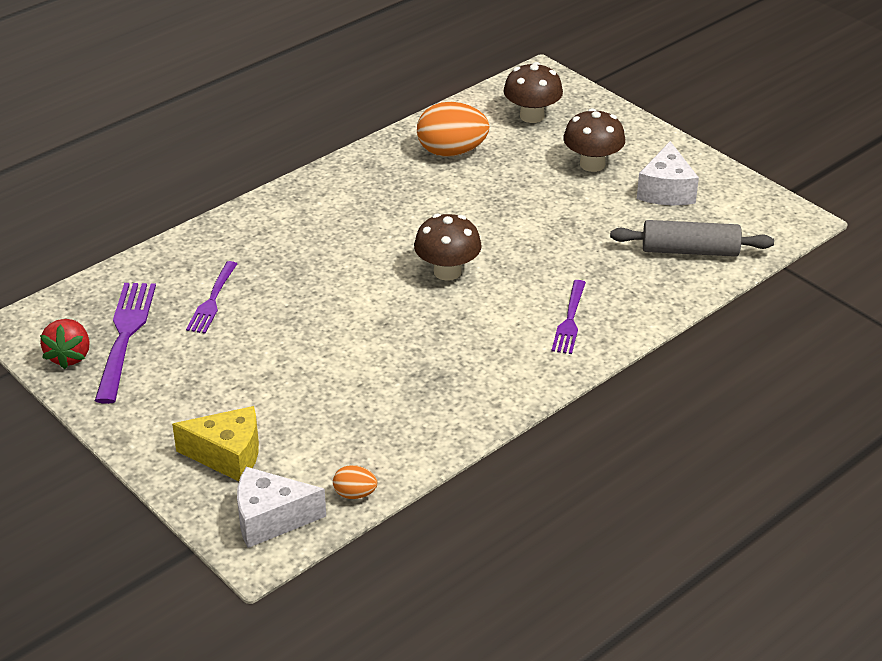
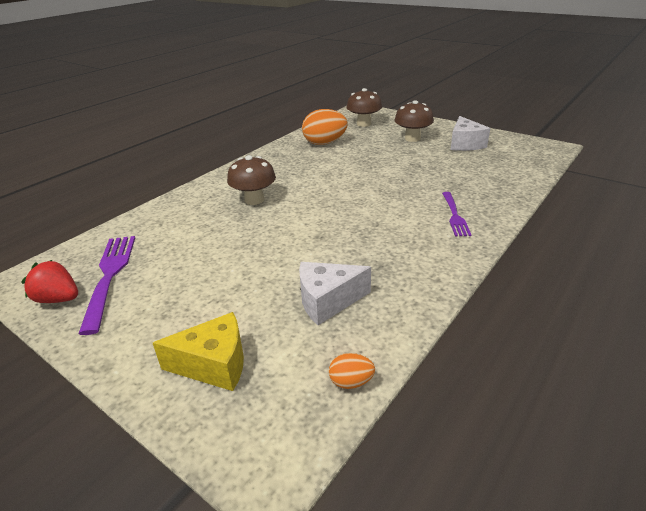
camera: 10 degrees left, 5 degrees down
(69, 356) = (58, 299): red strawberry -> red strawberry turned 120 degrees clockwise
(212, 300) = (181, 240): purple fork -> none
(270, 519) = (273, 428): white cheese -> white cheese (327, 301)
(447, 271) = (352, 200): brown mushroom -> brown mushroom (254, 200)
(690, 251) = (503, 169): grey rolling pin -> none

